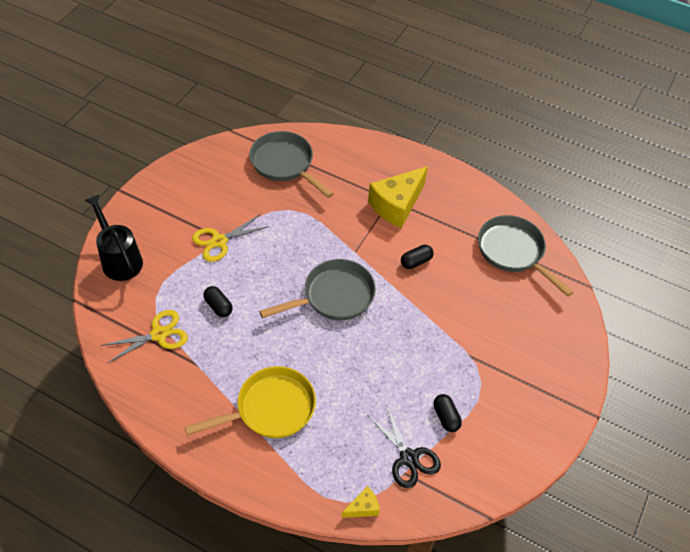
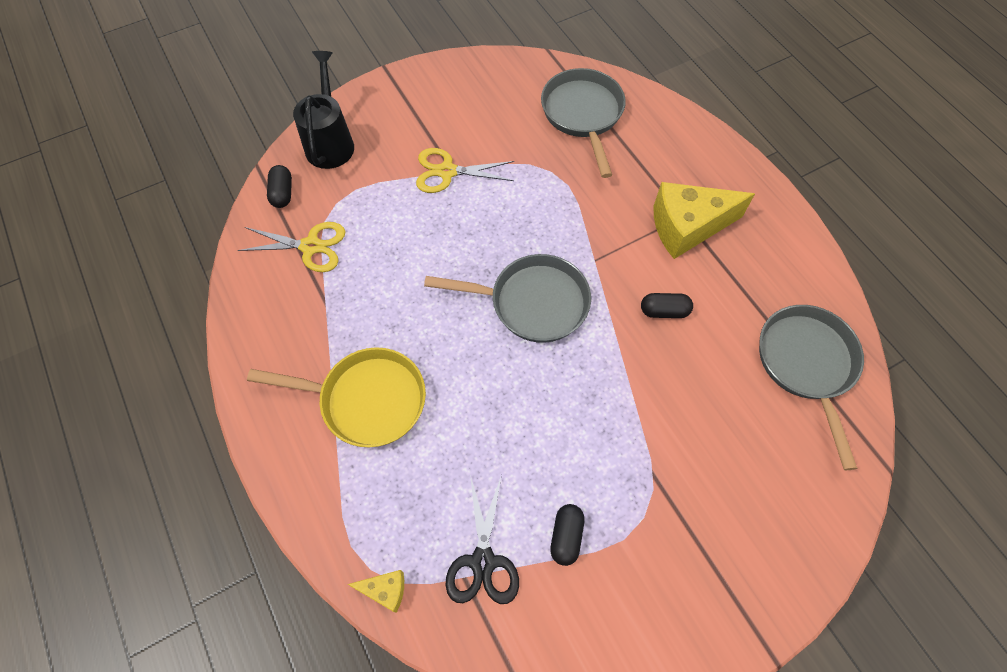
camera: 35 degrees right, 10 degrees up
(218, 306) = (394, 247): black capsule -> black capsule (282, 193)

